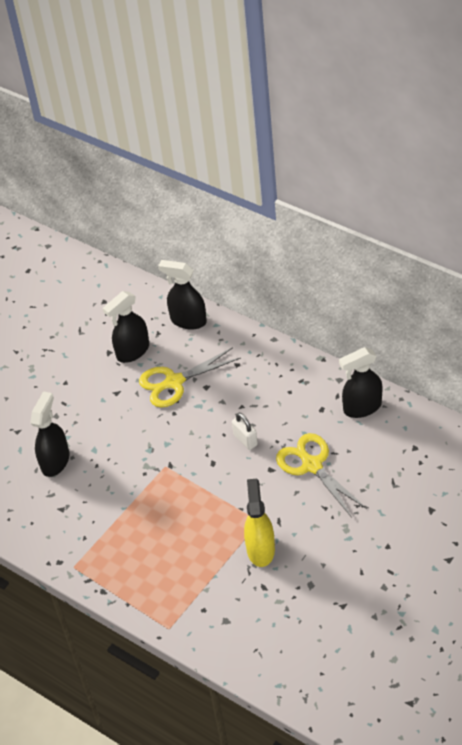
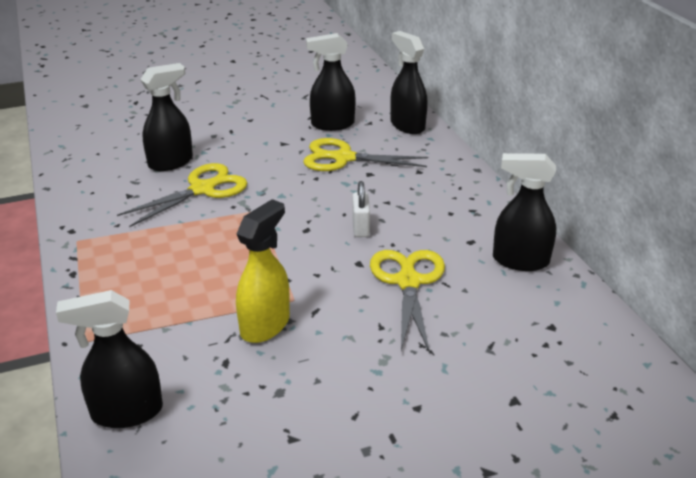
camera: 30 degrees right, 15 degrees down
(107, 471) = (203, 189): none -> yellow scissors
(244, 650) = (126, 412): none -> black spray bottle

